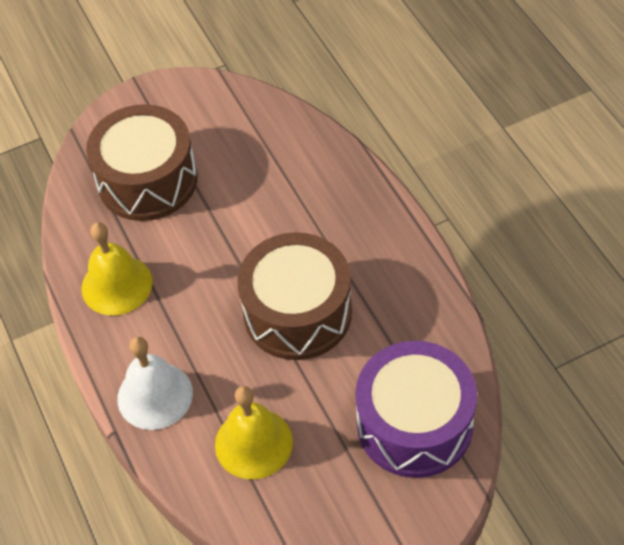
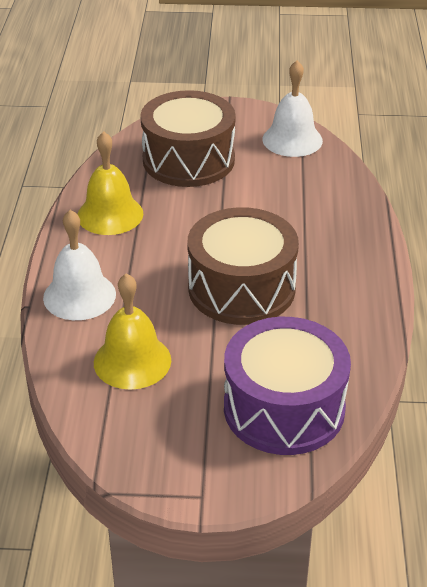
camera: 25 degrees right, 15 degrees down
(231, 108) = (292, 140): none -> white bell

